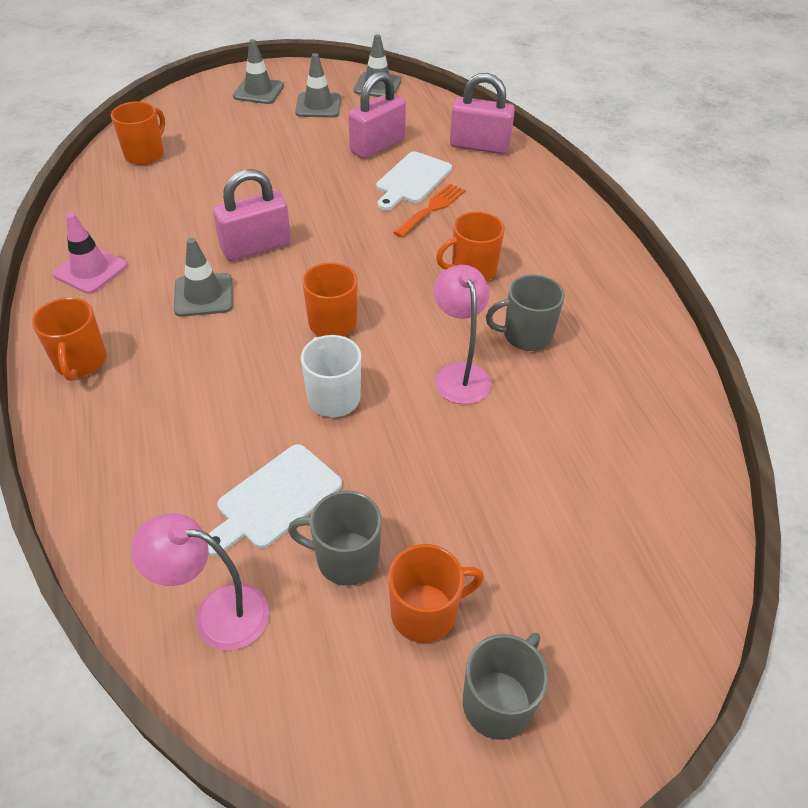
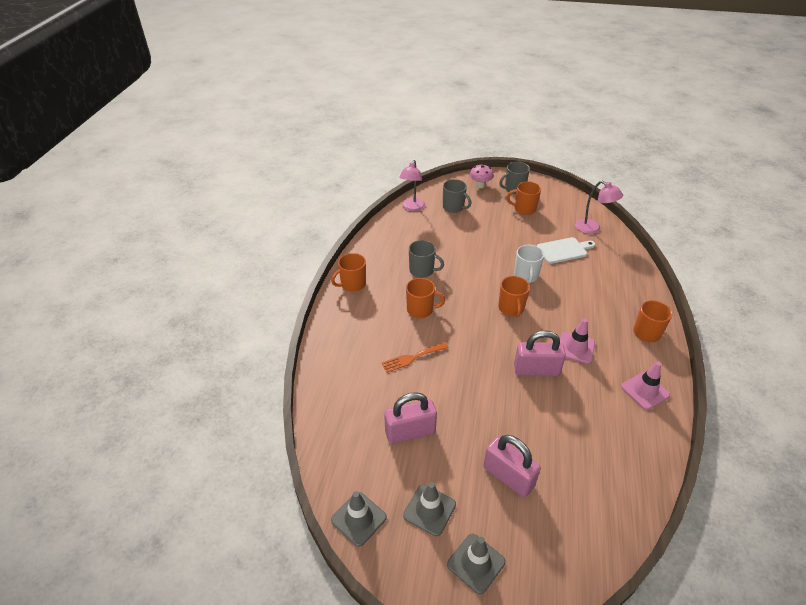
camera: 150 degrees left, 5 degrees down
(145, 154) = (602, 502): orange mug -> orange mug (352, 284)
(203, 295) = (576, 348): grey traffic cone -> pink traffic cone
(345, 558) = (544, 228): grey mug -> grey mug (454, 207)
(412, 180) = (408, 386): white cutting board -> none
(459, 374) = (465, 266): pink lamp -> pink lamp (412, 208)
(479, 146) = (337, 400): pink padlock -> pink padlock (508, 476)
(601, 667) = (480, 185): none -> pink mushroom

